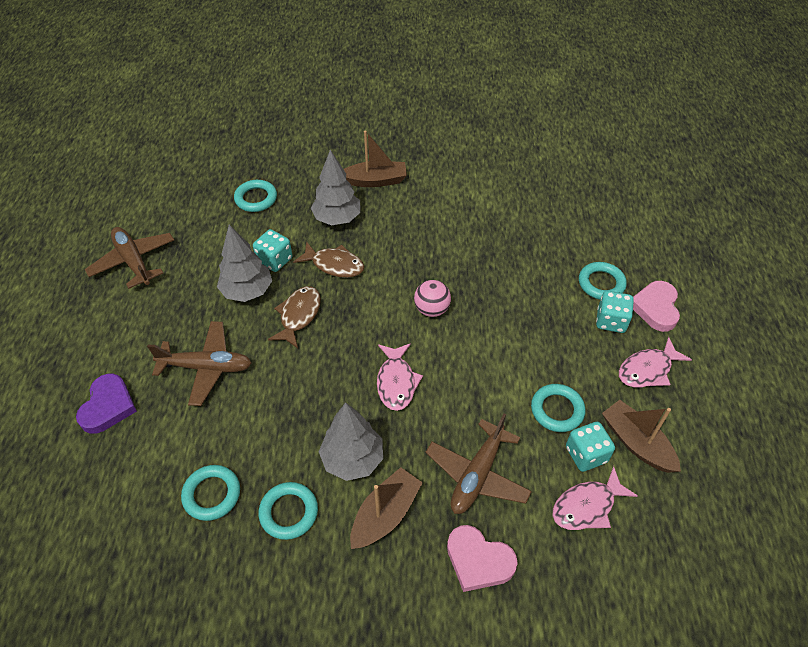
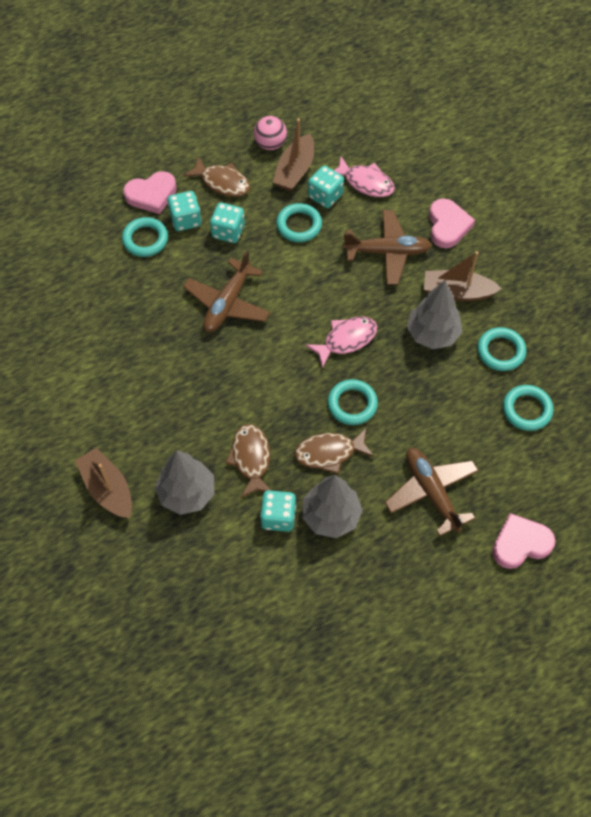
camera: 120 degrees left, 10 degrees up
(108, 406) = (520, 543): purple heart -> pink heart
(133, 262) = (365, 656): brown plane -> brown plane (227, 303)
(256, 198) = (204, 595): turquoise ring -> turquoise ring (352, 404)
(431, 309) = (254, 351): pink ball -> pink ball (270, 144)
(579, 347) = (228, 231): none -> turquoise dice
(647, 370) = (222, 182): pink fish -> brown fish

